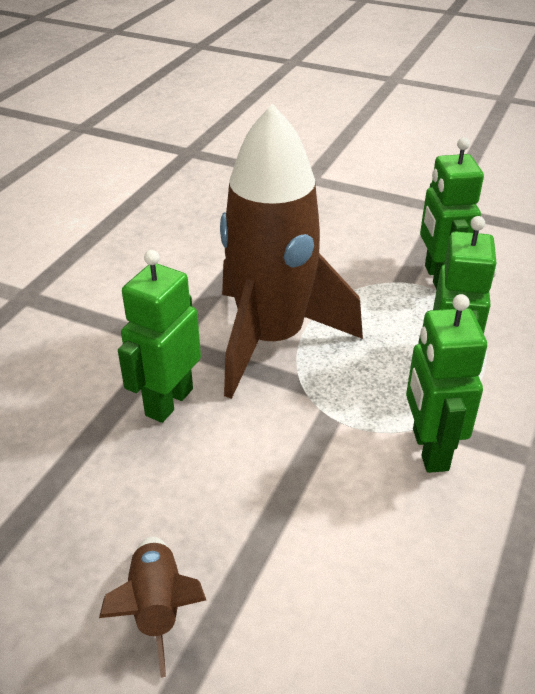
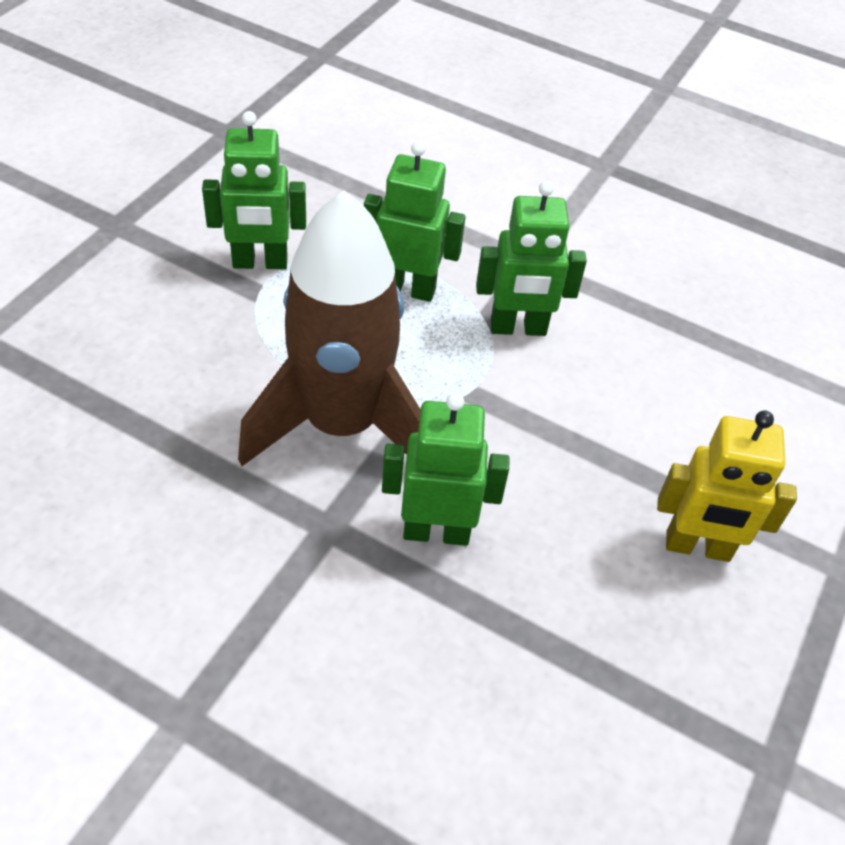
camera: 90 degrees left, 10 degrees up
(157, 607) = (697, 547): brown rocket -> yellow robot
(168, 402) = (436, 531): green robot -> green robot turned 150 degrees clockwise

